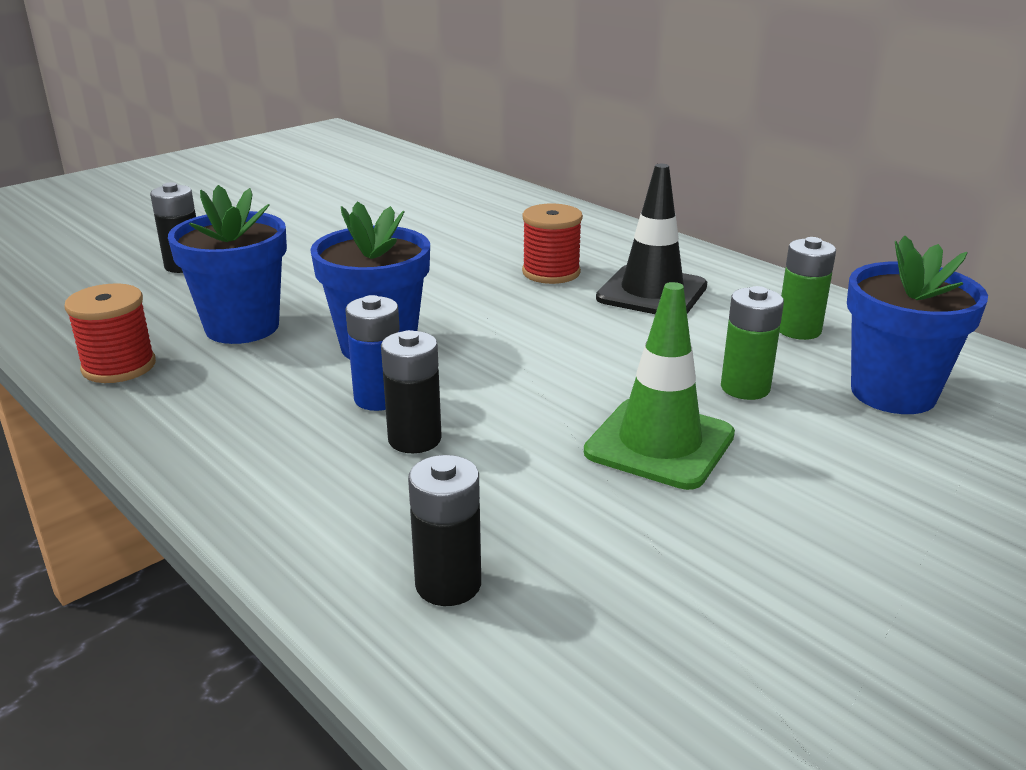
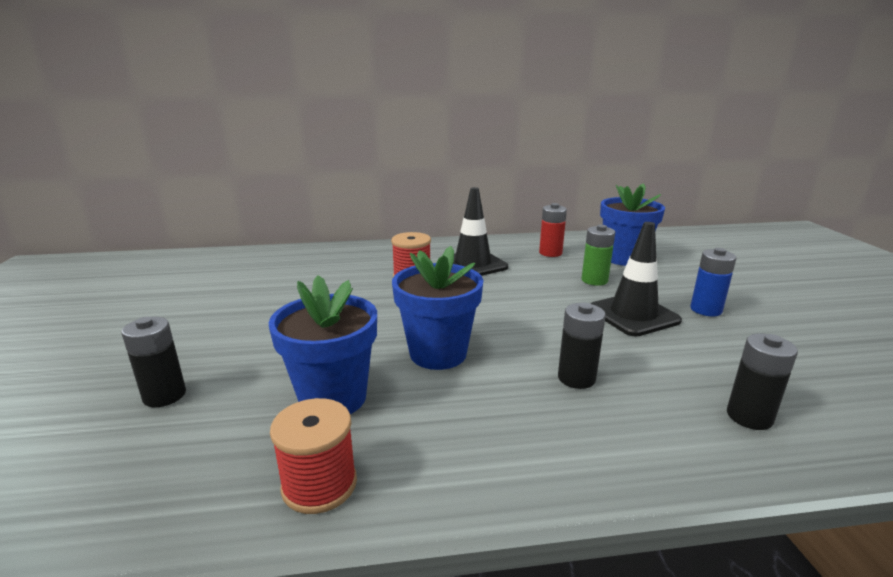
camera: 55 degrees left, 5 degrees down
(379, 398) = (512, 375): blue battery -> blue battery (706, 310)
(659, 444) = (633, 315): green traffic cone -> black traffic cone
(798, 330) = (550, 253): green battery -> red battery

